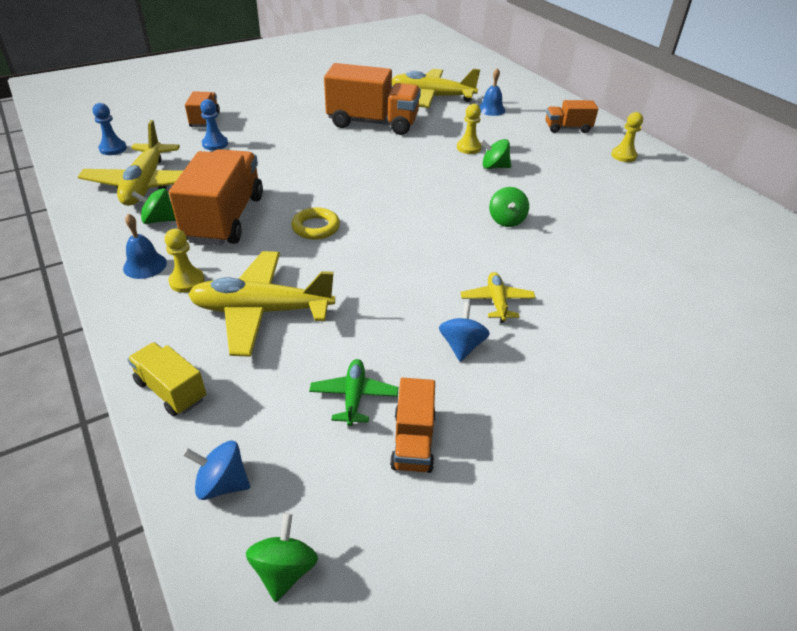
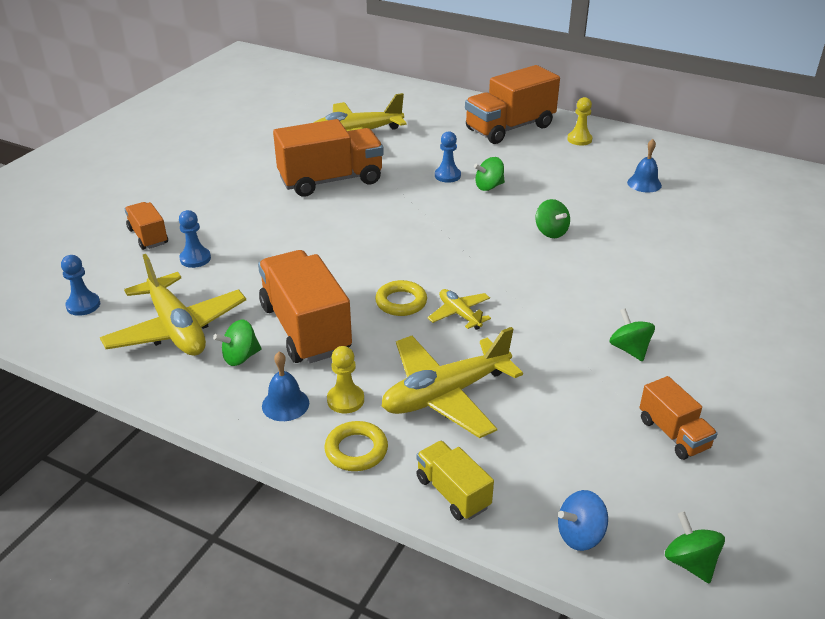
camera: 30 degrees left, 5 degrees down
(147, 321) = (356, 450): none -> yellow ring
(171, 390) = (453, 493): yellow truck -> yellow truck turned 45 degrees clockwise
(354, 396) = (597, 424): green plane -> none
(461, 346) = (629, 349): blue spinning top -> green spinning top
(468, 148) = (447, 176): yellow pawn -> blue pawn
(491, 109) = (425, 130): blue bell -> blue bell (644, 184)
(497, 302) = (616, 303): yellow plane -> yellow plane (459, 314)
(567, 128) = (509, 128): orange truck -> orange truck, size x1.92

